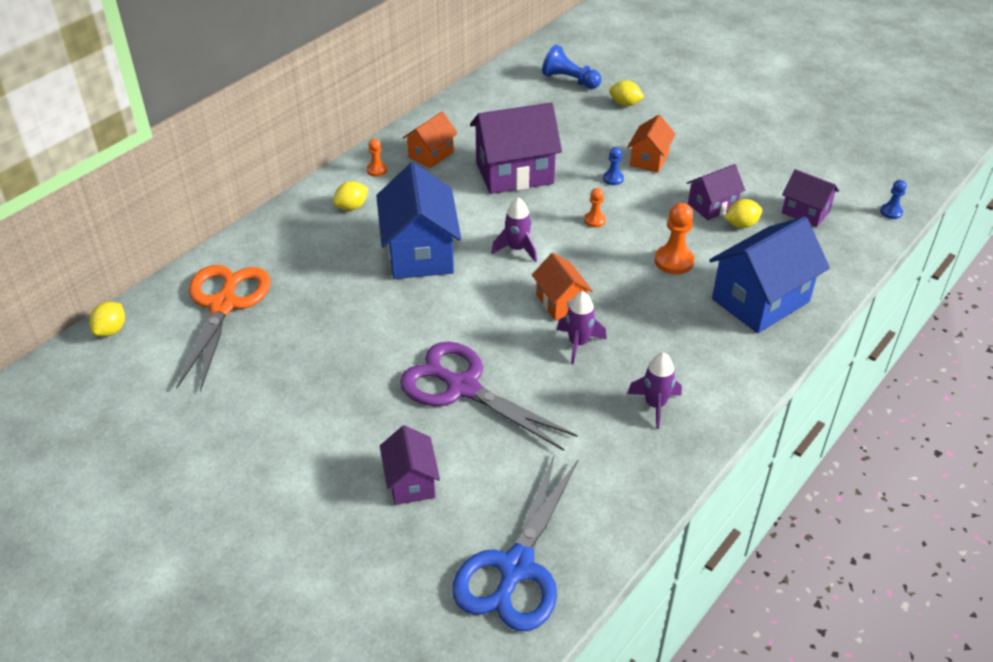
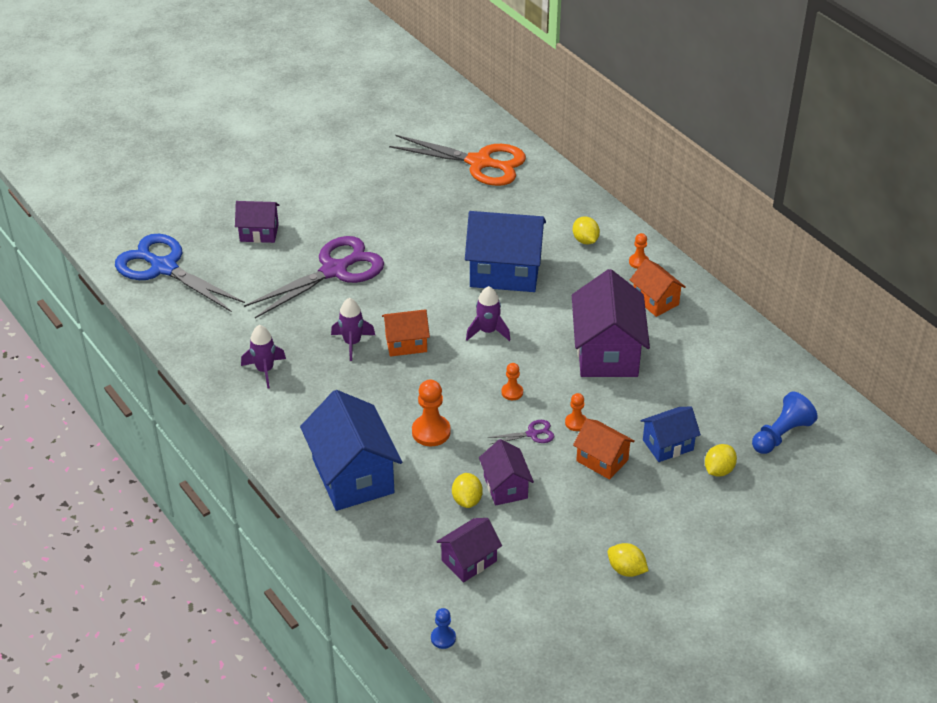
camera: 105 degrees right, 0 degrees up
(111, 330) = (473, 111): yellow lemon -> yellow lemon (626, 570)
(611, 129) = (668, 445): none -> blue house
(613, 179) = (576, 423): blue pawn -> orange pawn
(640, 200) = (532, 434): none -> purple scissors

